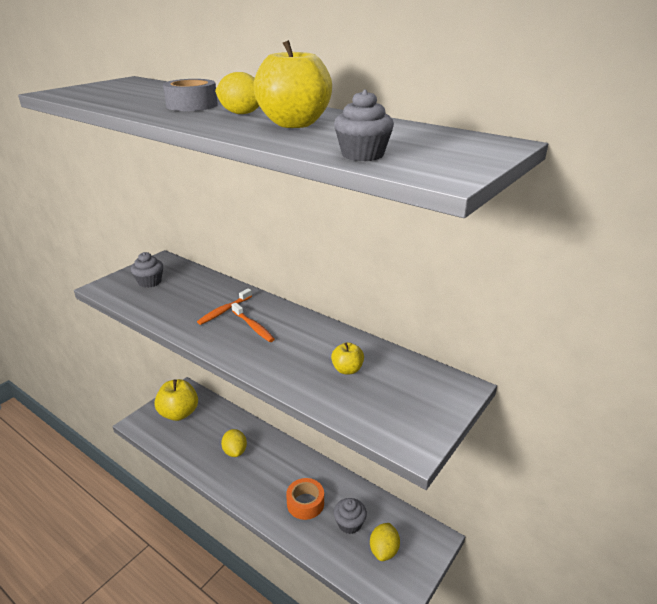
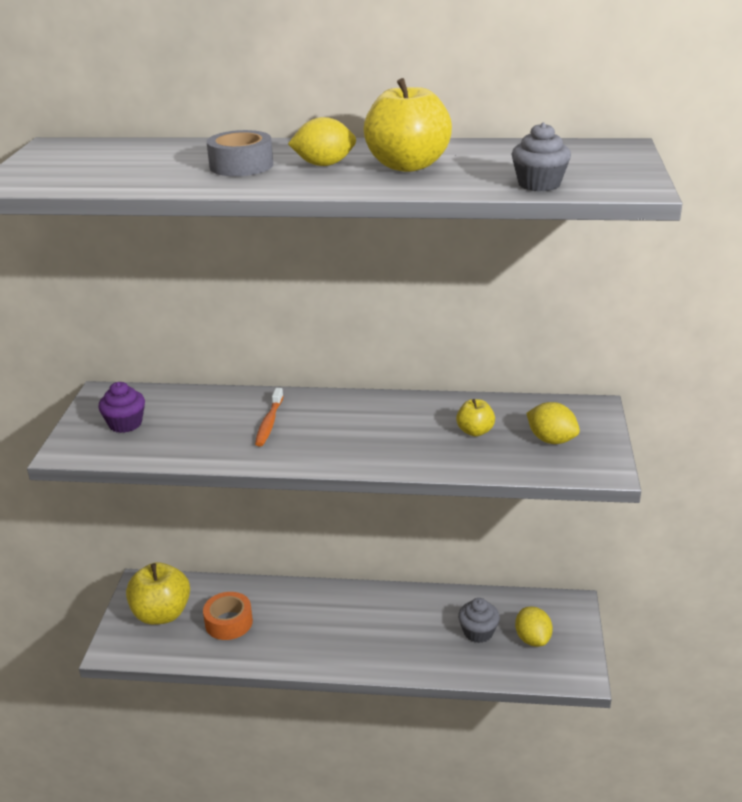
camera: 30 degrees left, 0 degrees up
(149, 282) = (125, 424): grey cupcake -> purple cupcake
(235, 451) = (281, 622): yellow lemon -> yellow lemon (551, 440)
(253, 327) = (326, 427): orange toothbrush -> none
(305, 503) = (414, 636): orange tape -> orange tape (229, 622)

